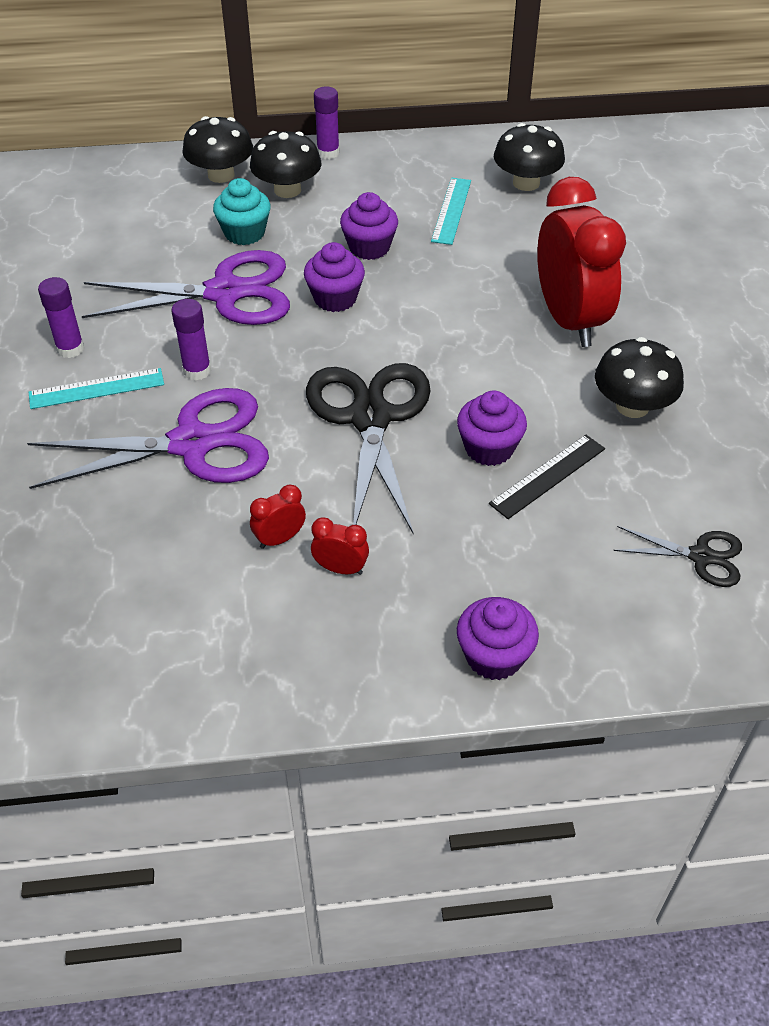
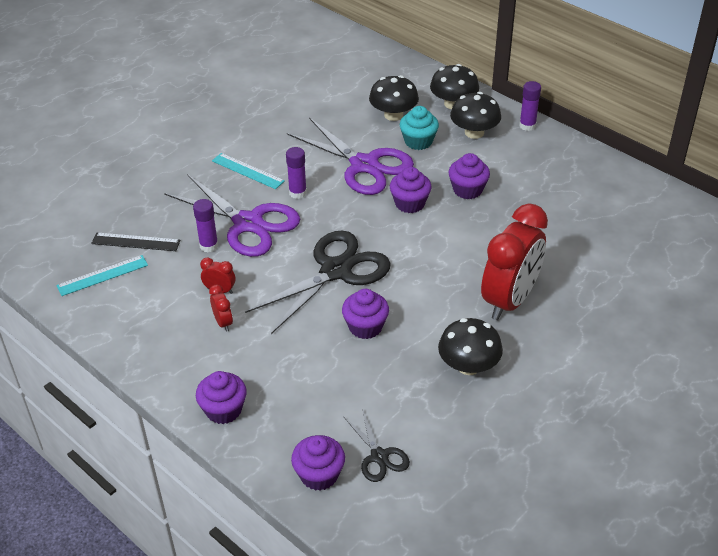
camera: 50 degrees right, 5 degrees down
(70, 349) = (263, 145): purple glue stick -> purple glue stick (209, 246)
(451, 210) = (543, 200): turquoise ruler -> turquoise ruler (102, 275)
(526, 183) = (613, 213): black mushroom -> black mushroom (393, 115)
(548, 476) = (371, 361): black ruler -> black ruler (136, 242)
(684, 626) = (319, 475): none -> purple cupcake

